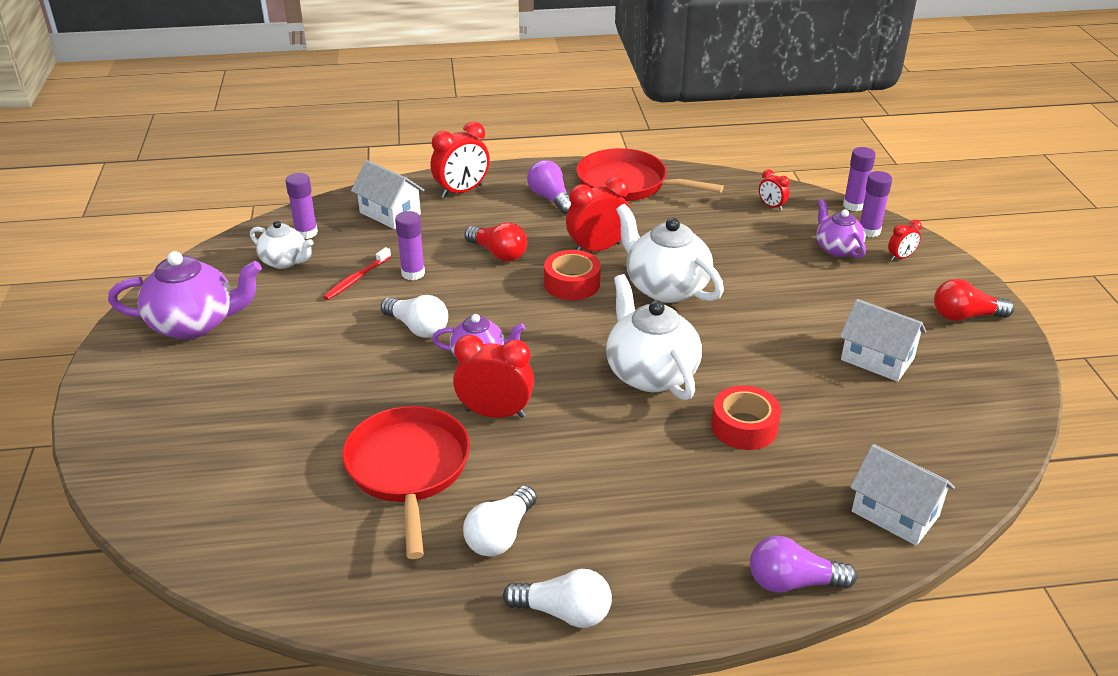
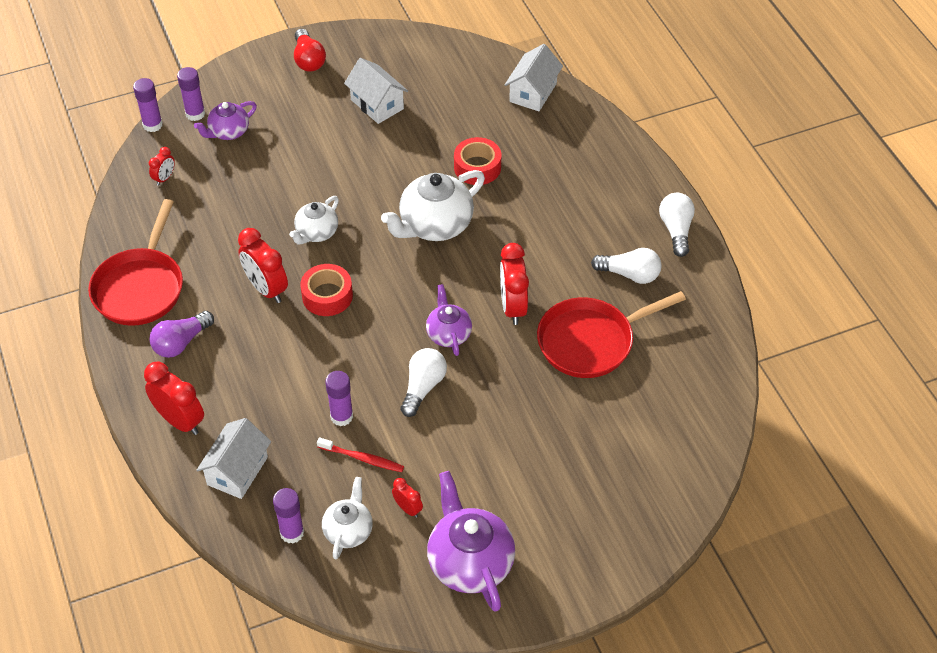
camera: 105 degrees left, 15 degrees up
(498, 253) = (292, 360): red light bulb -> none
(666, 287) = (316, 233): white teapot -> white teapot, size x0.59
(793, 582) = (608, 133): purple light bulb -> none
(877, 359) = (377, 104): white house -> white house turned 60 degrees counterclockwise
(900, 257) = (233, 94): red clock -> red clock (408, 508)

